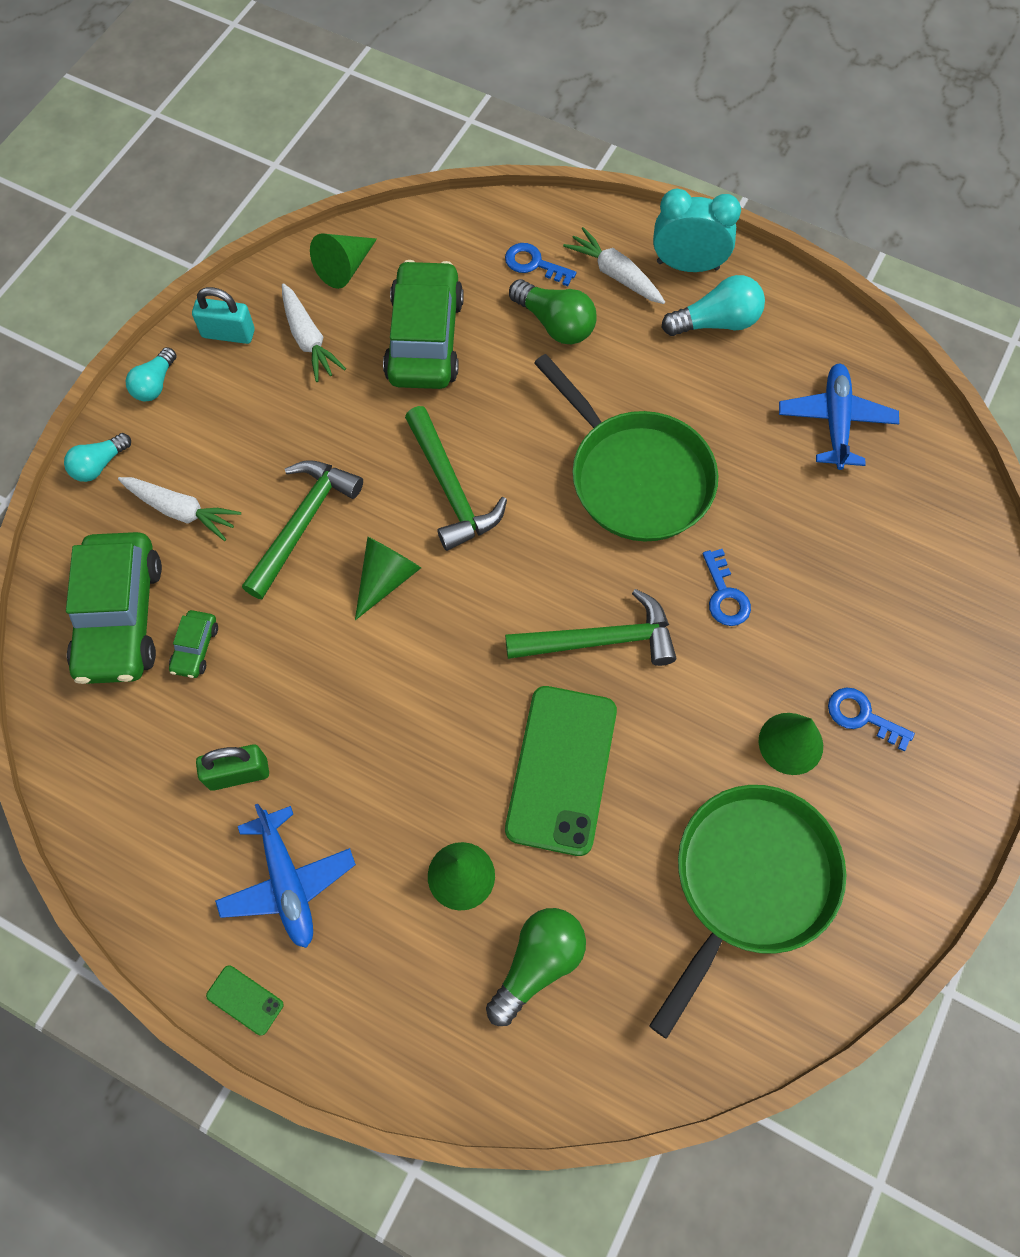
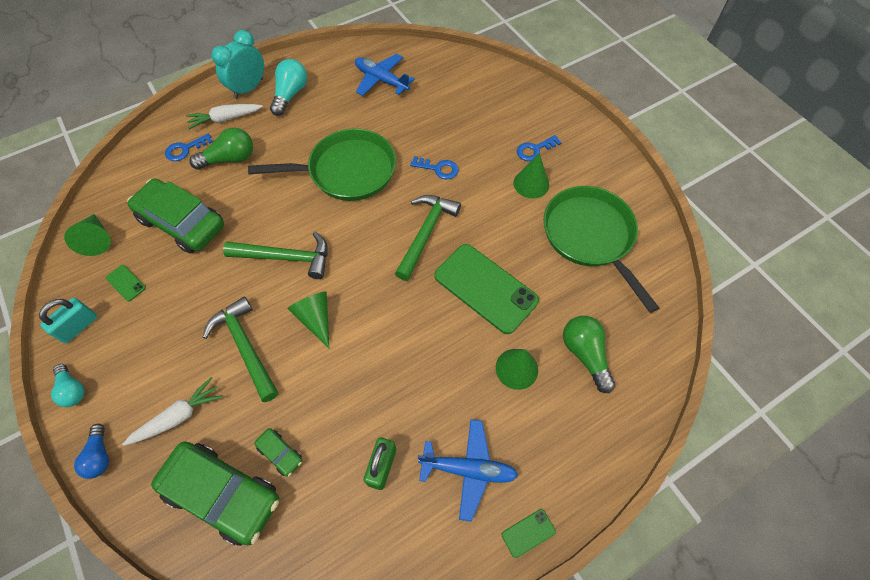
camera: 60 degrees left, 5 degrees down
(99, 465) = (100, 456): turquoise light bulb -> blue light bulb
(308, 339) = (126, 283): white carrot -> green phone

